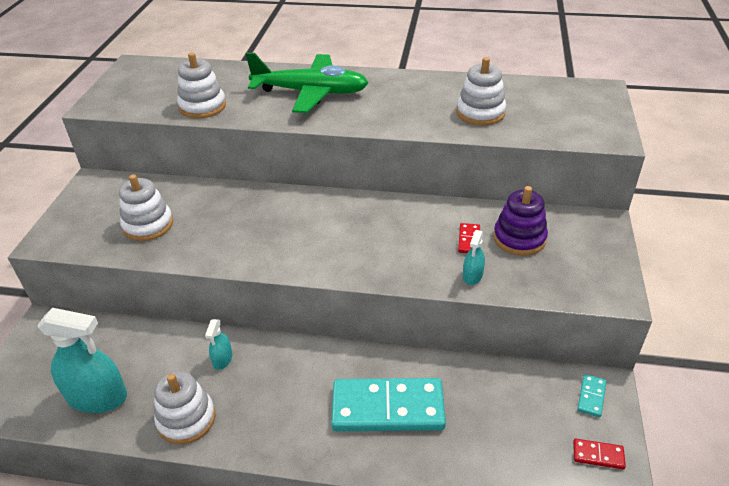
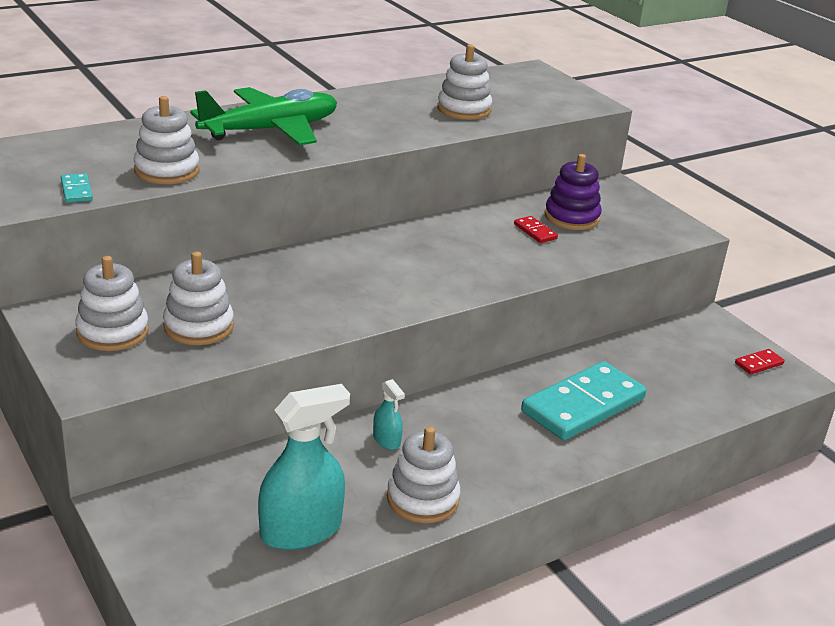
camera: 45 degrees left, 10 degrees down
(104, 209) = (113, 332): none -> white stacking toy
(472, 275) = (574, 255): turquoise spray bottle -> none
(591, 397) = (711, 330): turquoise domino -> turquoise domino (76, 190)

